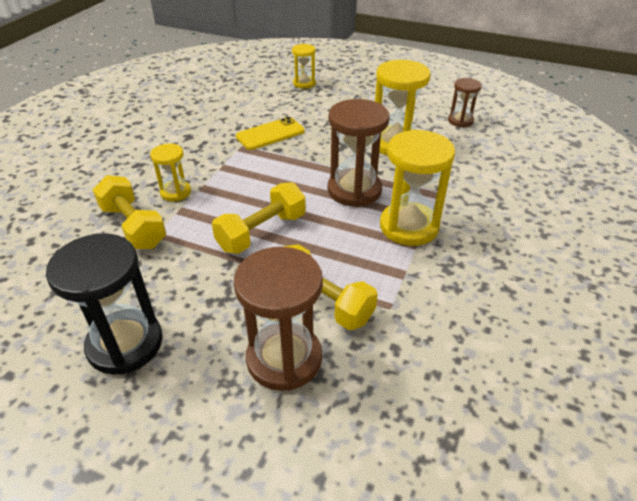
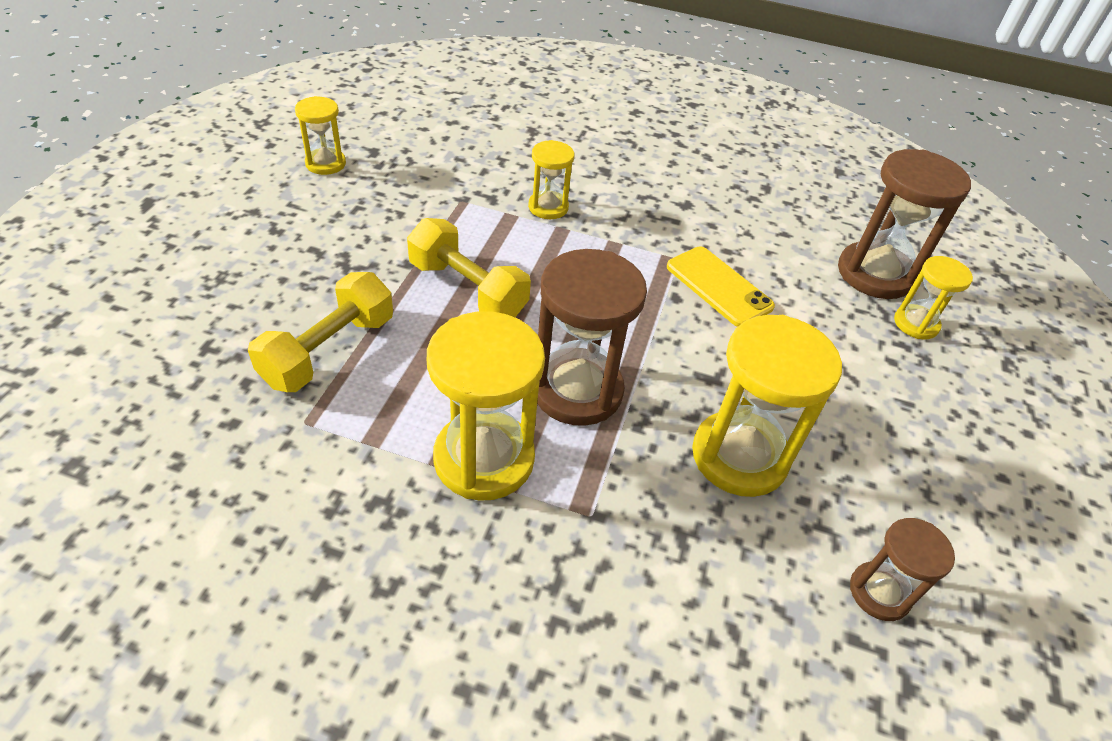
camera: 80 degrees right, 5 degrees up
(66, 324) = (325, 163): none -> yellow hourglass
(125, 344) = (291, 203): black hourglass -> none
(133, 226) = (477, 183): yellow dumbbell -> none
(284, 358) = (241, 318): brown hourglass -> brown hourglass (875, 274)

